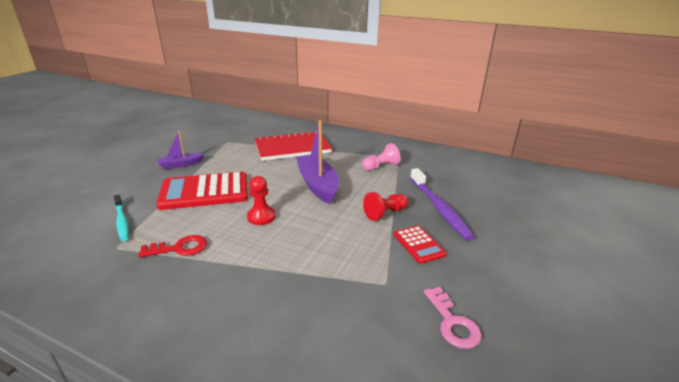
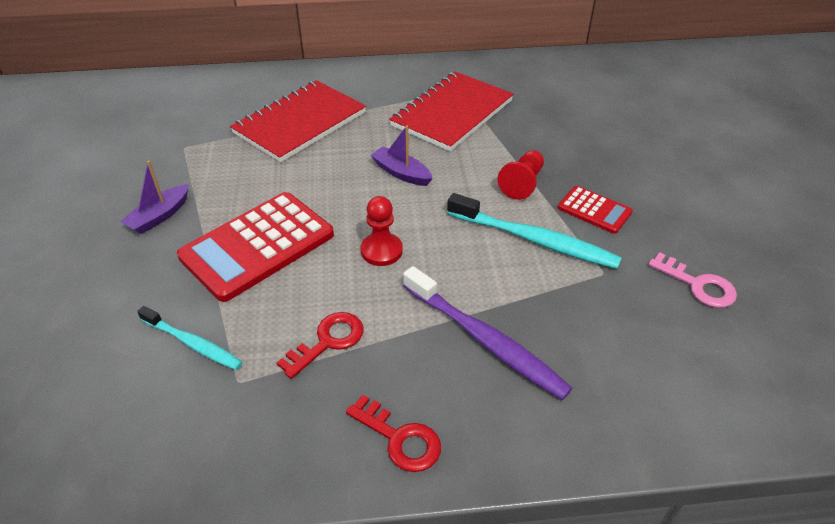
camera: 30 degrees left, 15 degrees up
(149, 316) = (400, 438): none -> red key
(317, 185) = (401, 173): purple boat -> purple boat, size x0.55
(358, 245) = (534, 240): none -> turquoise toothbrush
(381, 166) = (452, 113): pink pawn -> red notebook
(439, 208) = (573, 152): purple toothbrush -> purple toothbrush (485, 340)

